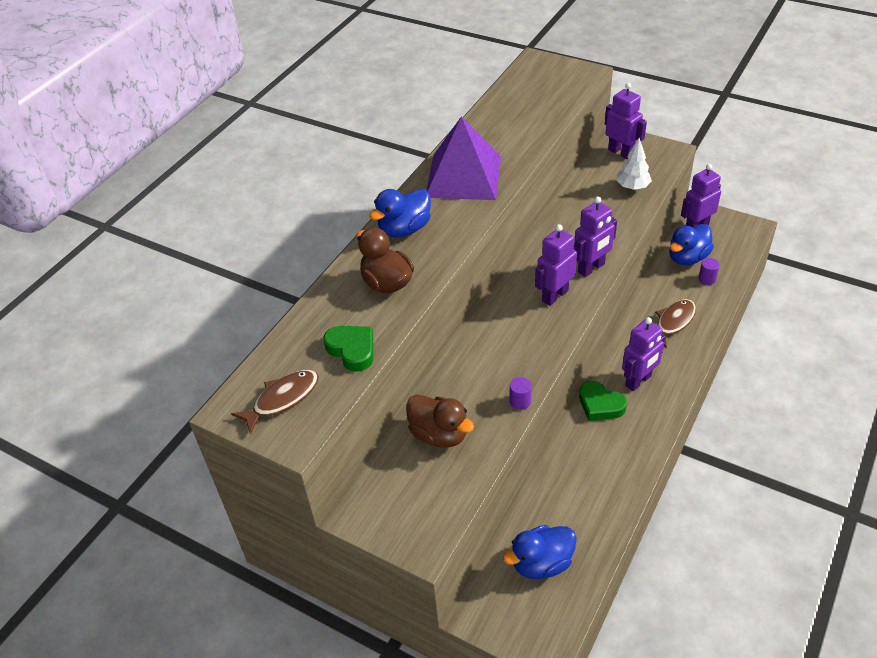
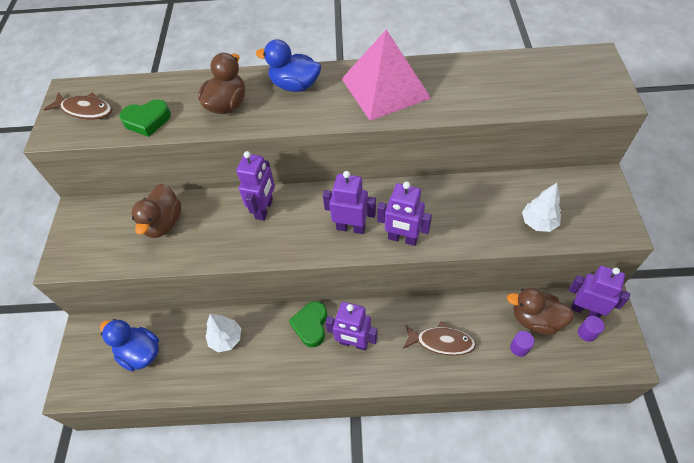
camera: 60 degrees right, 10 degrees up
(352, 350) = (147, 121): green heart -> green heart turned 60 degrees clockwise
(463, 176) = (385, 88): purple pyramid -> pink pyramid
(520, 401) = (219, 257): purple cylinder -> purple cylinder (587, 333)
(572, 479) = (226, 339): none -> white tree
(621, 152) = (582, 192): purple robot -> purple robot (264, 209)
(687, 258) = (535, 319): blue duck -> brown duck

